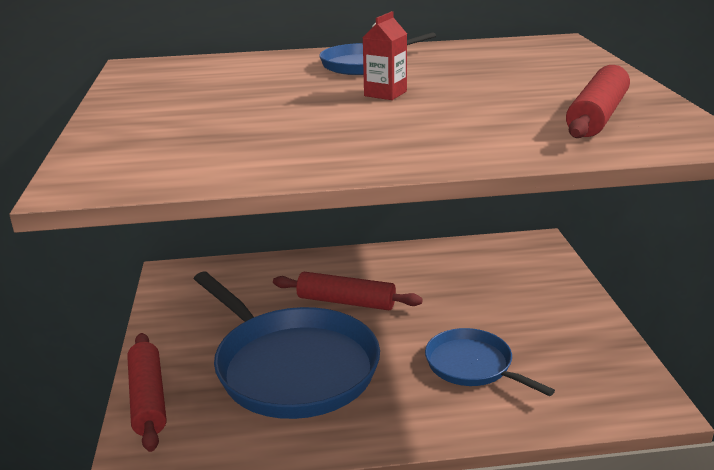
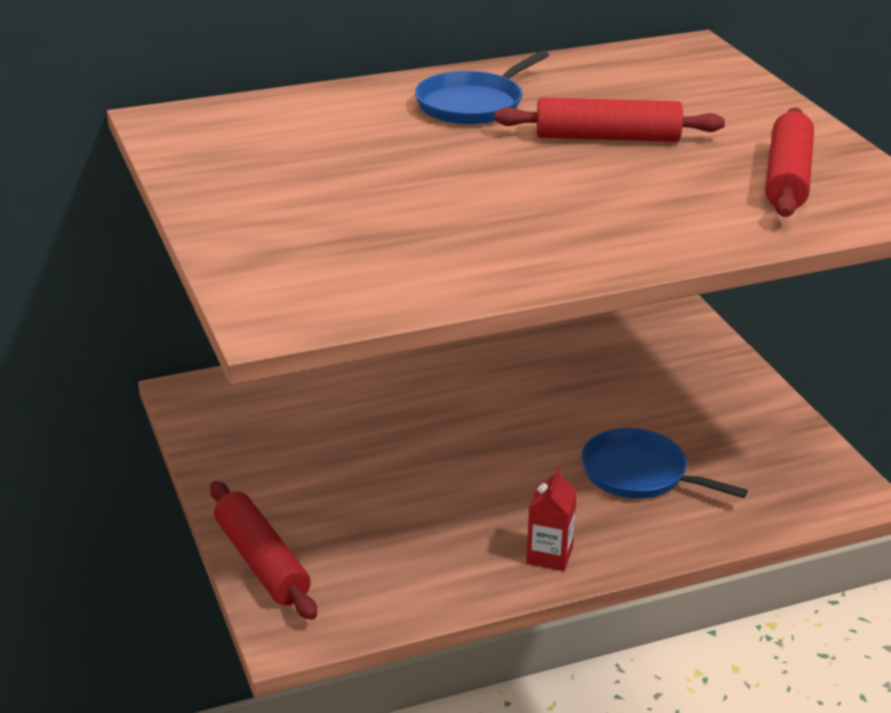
camera: 15 degrees left, 5 degrees up
(291, 367) = (421, 501): blue pan -> none
(346, 302) = (451, 410): red rolling pin -> red rolling pin (607, 137)
(385, 94) = (529, 156): red carton -> red carton (549, 555)

